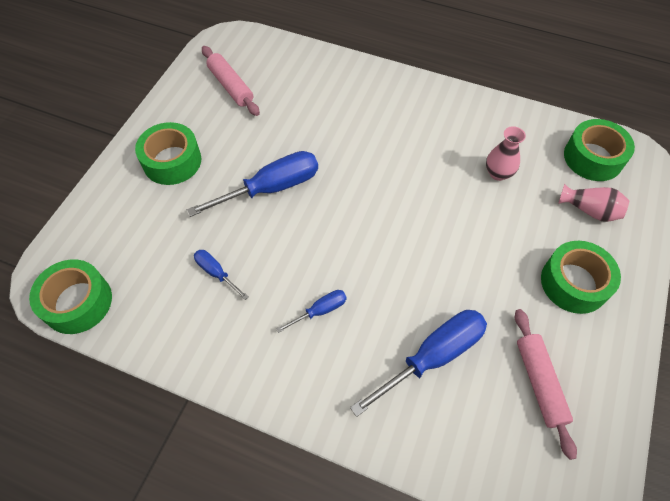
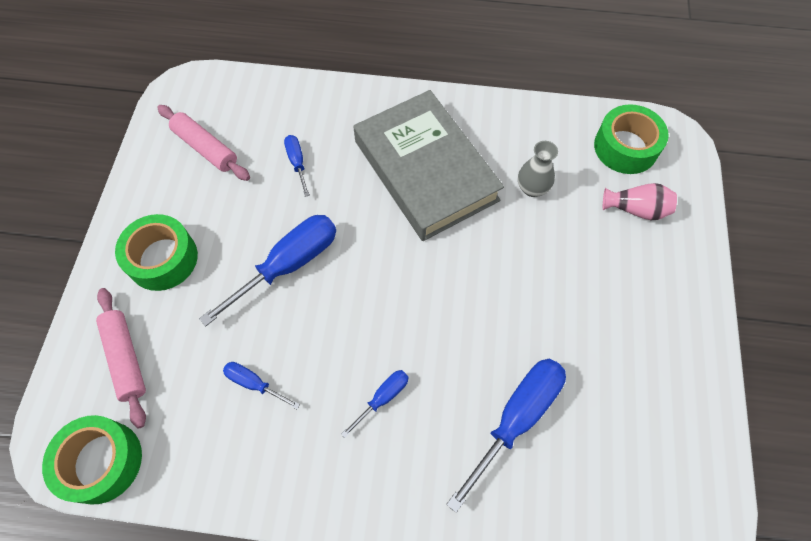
camera: 15 degrees left, 5 degrees up
(301, 112) = (297, 163): none -> blue screwdriver
(407, 140) = (425, 170): none -> grey book
(498, 173) = (532, 188): pink vase -> grey vase
(539, 383) = (631, 418): pink rolling pin -> pink rolling pin (126, 358)
(574, 283) = (639, 296): green tape -> none

